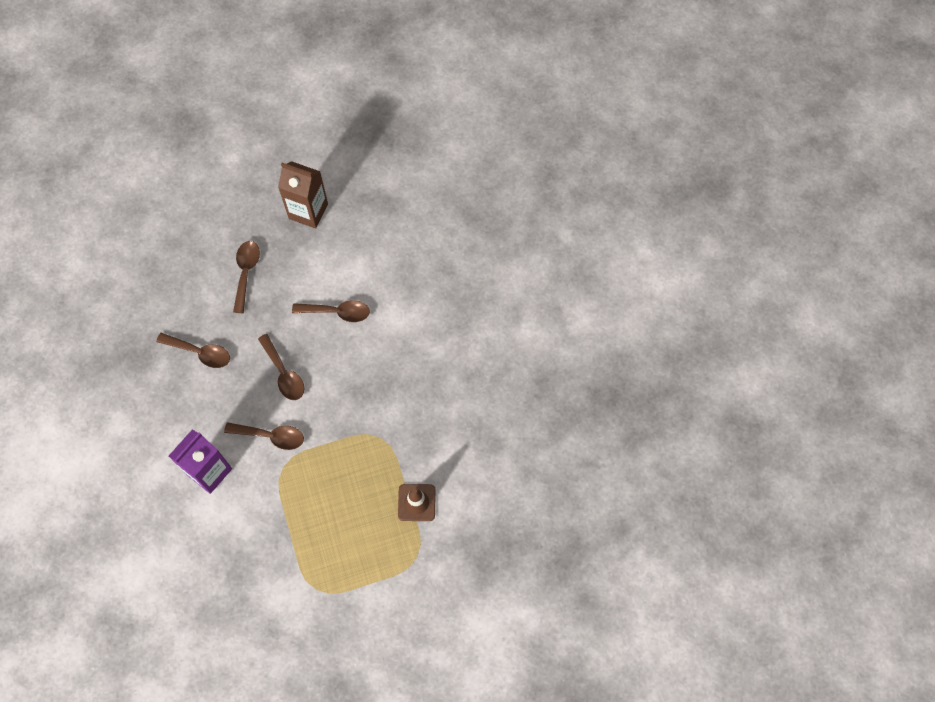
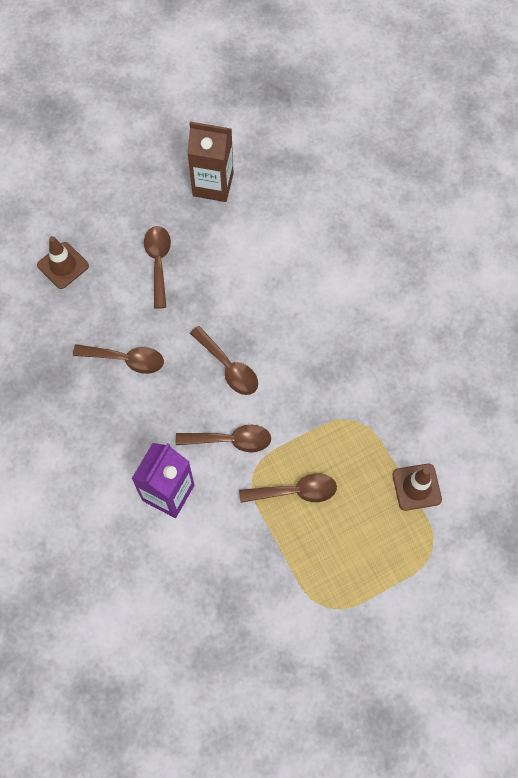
camera: 10 degrees left, 0 degrees up
(165, 262) = (63, 265): none -> brown traffic cone
(337, 312) = (272, 289): brown spoon -> brown spoon (295, 491)

